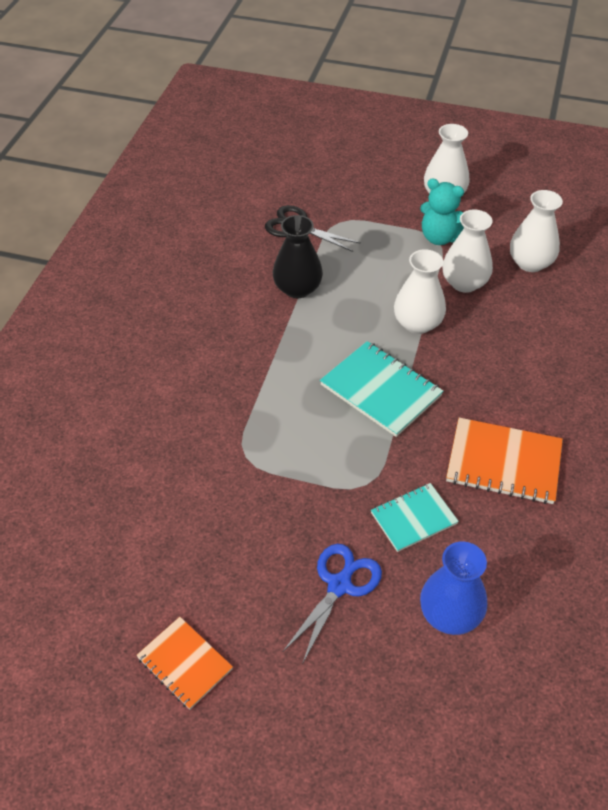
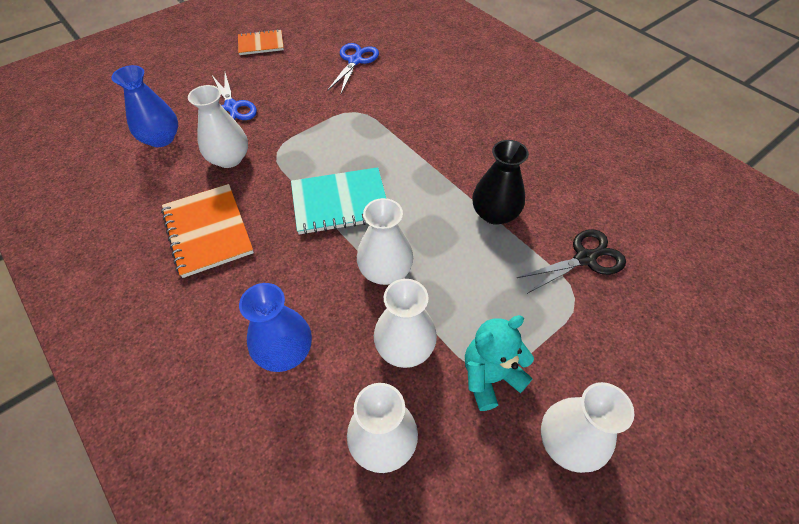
camera: 125 degrees right, 5 degrees up
(146, 517) = (355, 61): none -> blue scissors
(413, 518) = (229, 159): turquoise notebook -> white vase
(503, 462) = (208, 231): orange notebook -> orange notebook turned 75 degrees counterclockwise
(535, 339) = (285, 351): none -> blue vase

